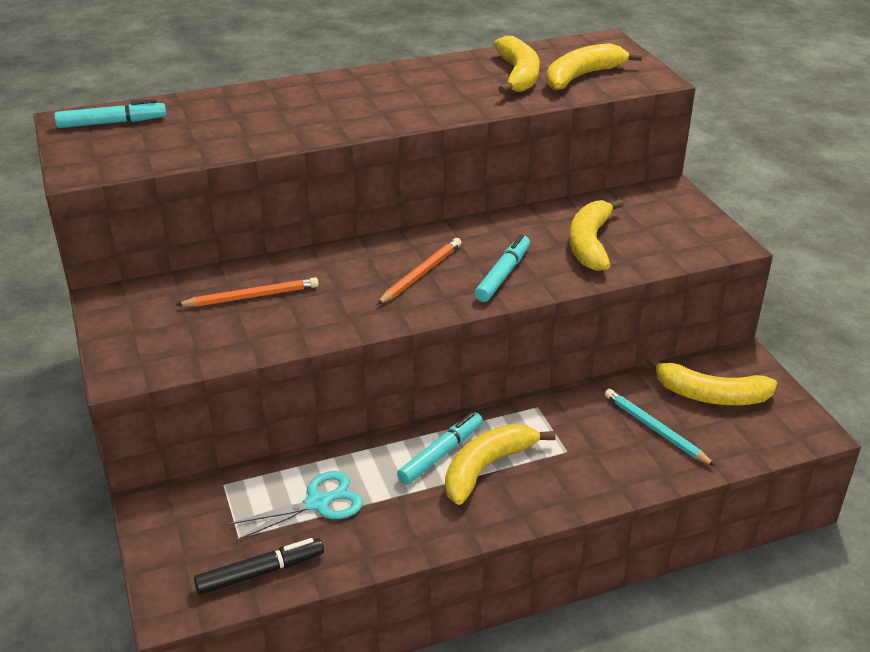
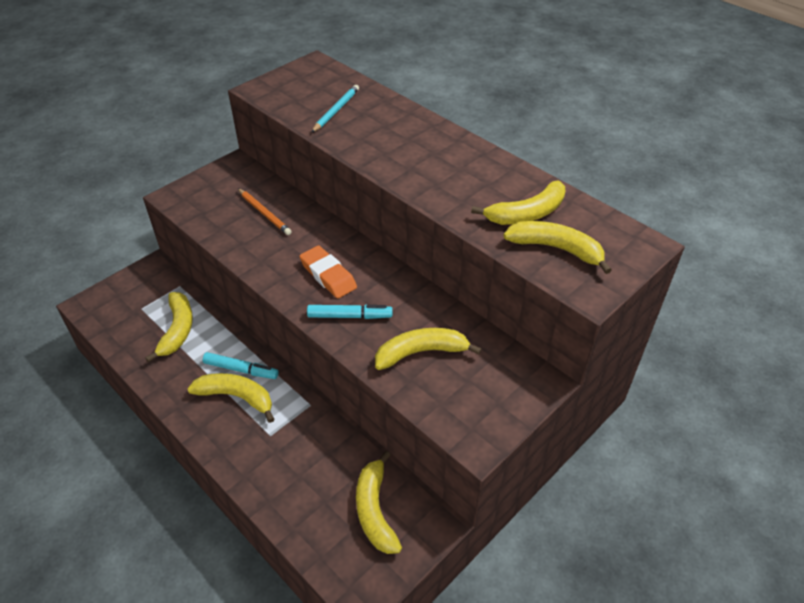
camera: 65 degrees right, 10 degrees up
(112, 123) = (321, 77): turquoise marker -> none
(260, 572) = (117, 328): black marker -> none
(318, 503) = (178, 330): turquoise scissors -> yellow banana
(421, 274) = (328, 275): orange pencil -> orange eraser
(655, 429) = (316, 483): turquoise pencil -> turquoise pencil (336, 110)

